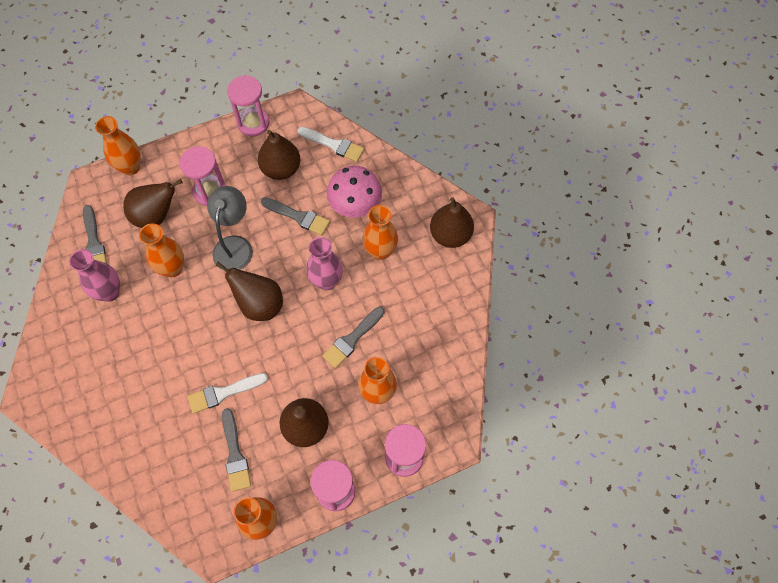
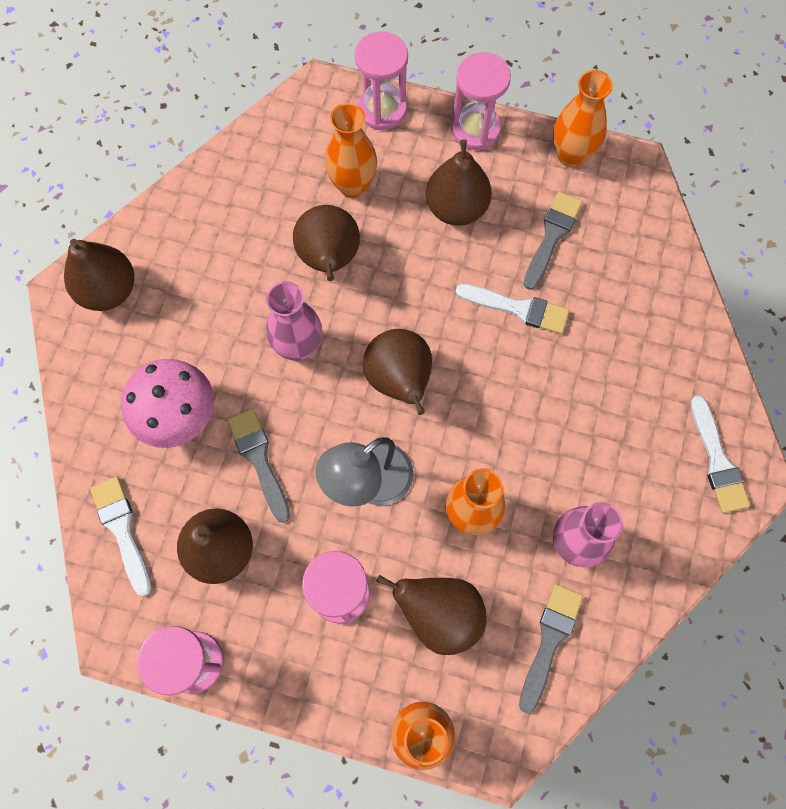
camera: 140 degrees left, 5 degrees up
(54, 391) = (717, 460): none -> white brush
(352, 339) = (329, 259): grey brush -> brown pear
(380, 251) = (205, 334): orange vase -> none

